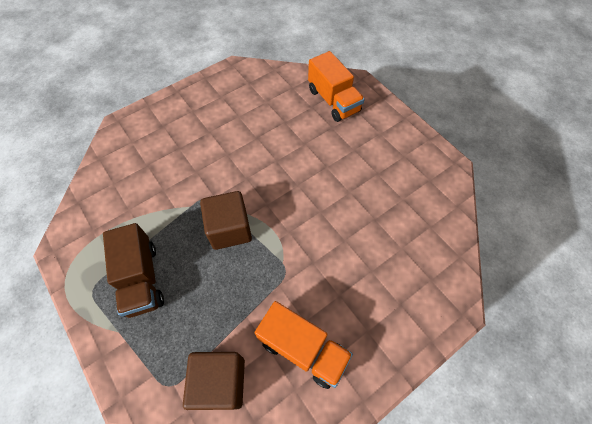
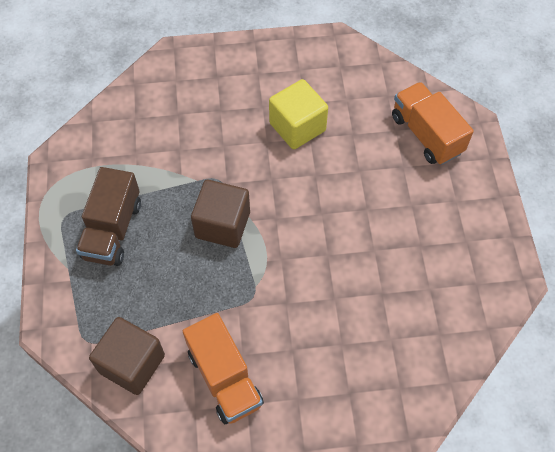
camera: 30 degrees right, 0 degrees up
(243, 134) = (297, 127): none -> yellow cube
(333, 100) = (426, 134): orange truck -> orange truck turned 150 degrees clockwise

